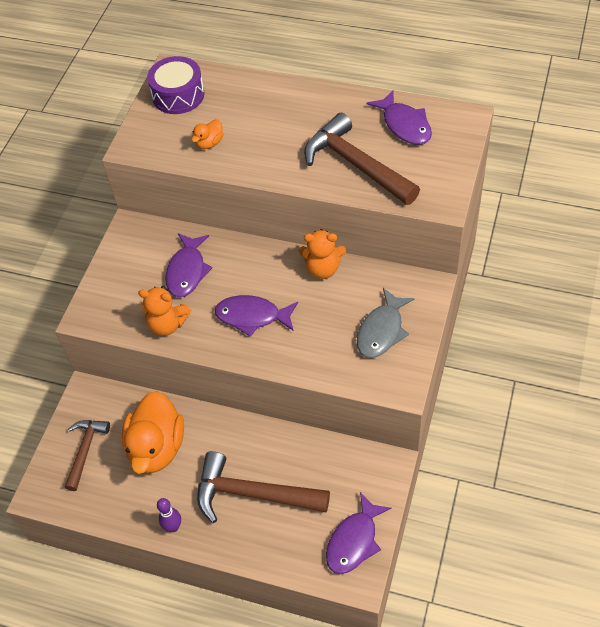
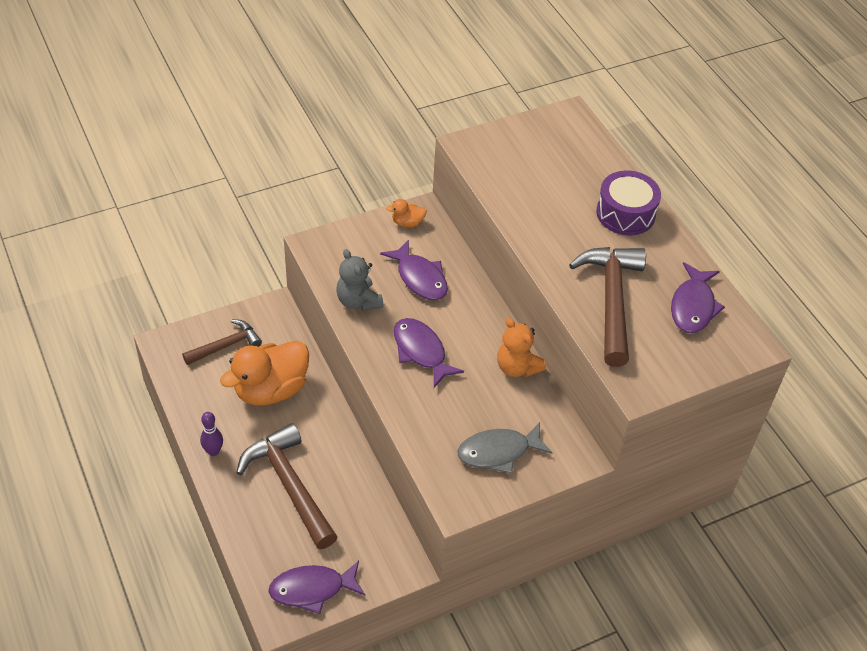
camera: 40 degrees right, 5 degrees down
(167, 324) = (358, 301): orange teddy bear -> grey teddy bear
(178, 95) = (550, 137): purple drum -> purple drum (625, 213)
(187, 271) = (420, 278): purple fish -> purple fish turned 90 degrees counterclockwise
(209, 143) = (525, 190): orange duck -> orange duck (407, 223)

